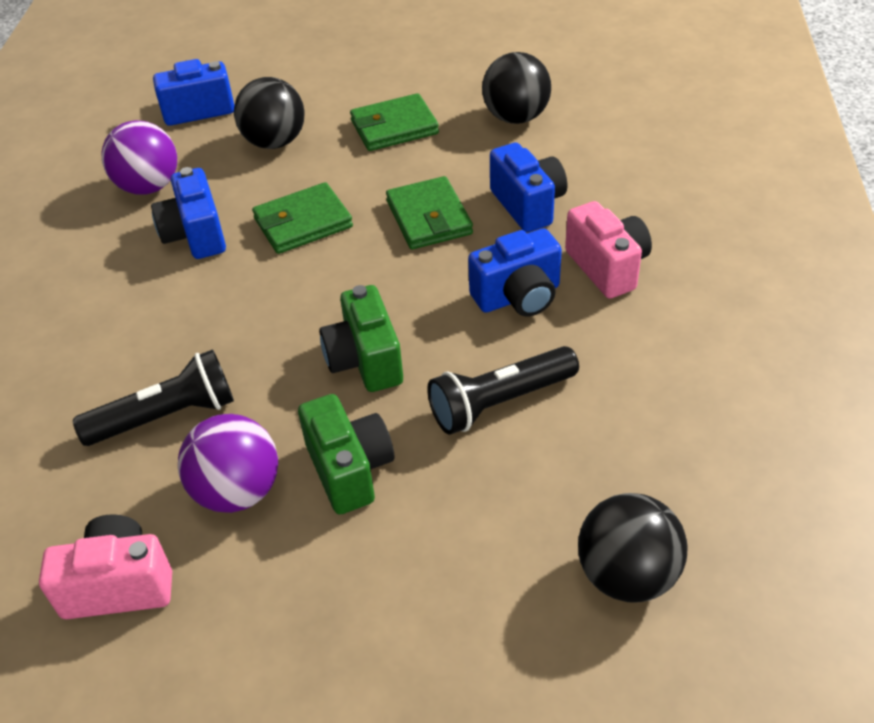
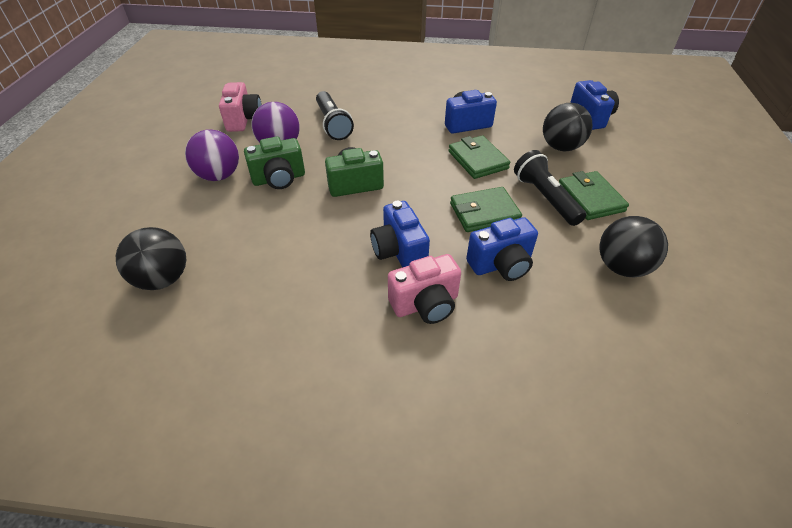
camera: 90 degrees right, 0 degrees up
(149, 186) = (509, 107): purple ball -> purple ball (219, 176)
(499, 402) = (307, 236): black flashlight -> black flashlight (545, 198)

